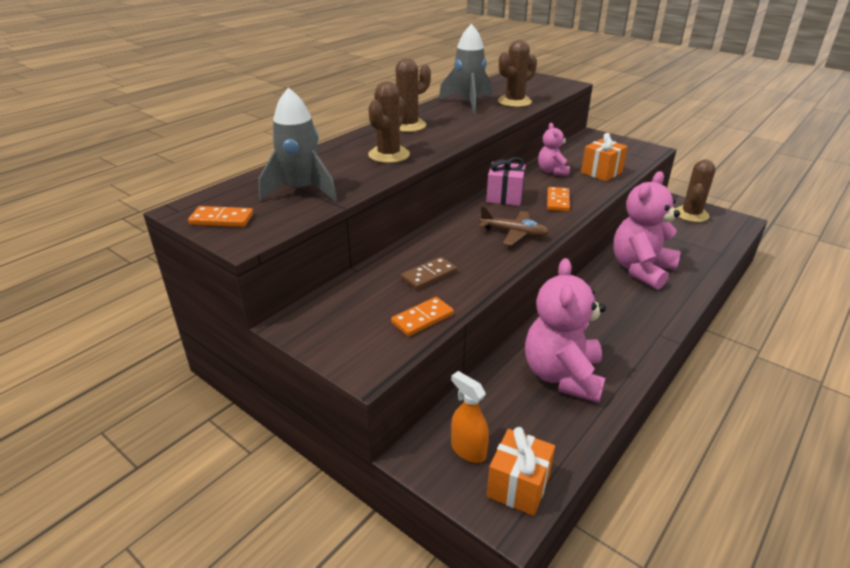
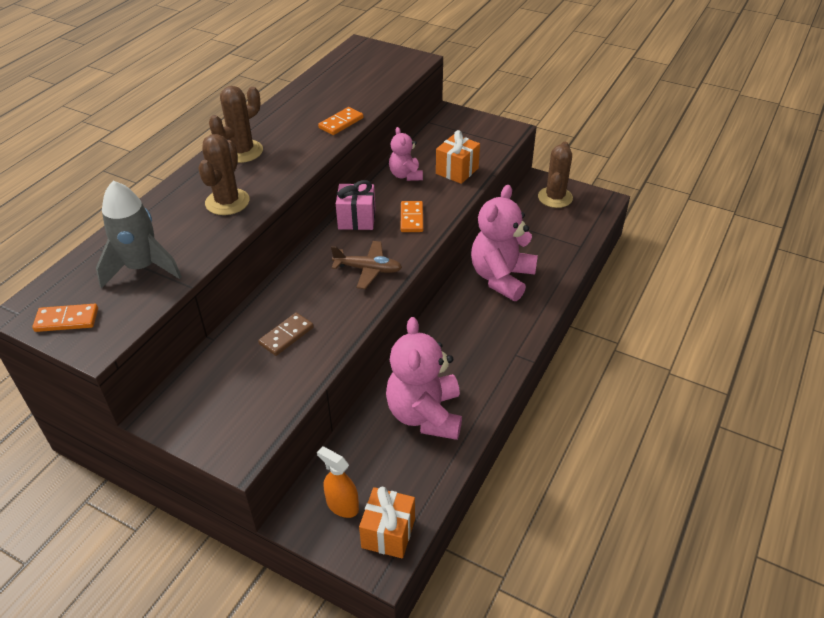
camera: 10 degrees left, 10 degrees up
(422, 318) = (285, 389): orange domino -> orange domino (341, 123)
(468, 103) = (306, 105): grey rocket -> none
(514, 102) = (357, 98): brown cactus -> none

